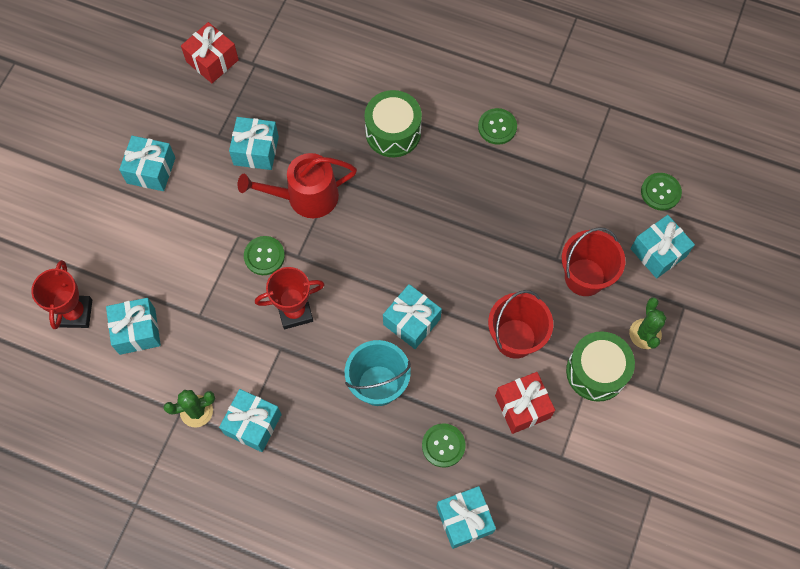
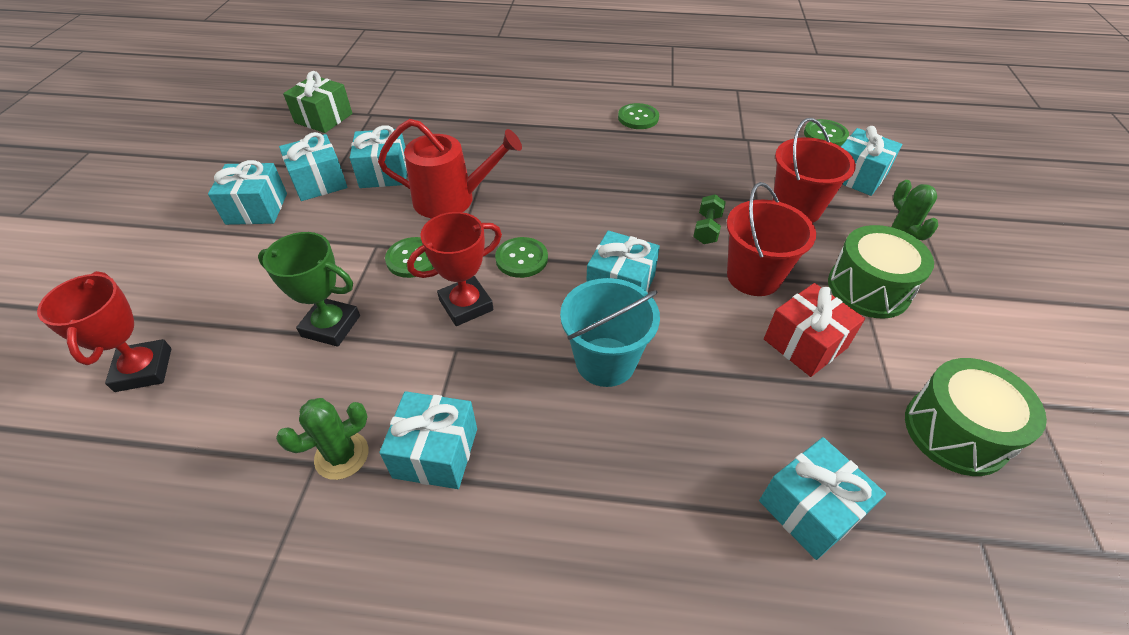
camera: 15 degrees left, 20 degrees down
(137, 331) = (241, 372): turquoise gift -> turquoise gift (319, 182)
(198, 307) = (331, 326): none -> green trophy
(212, 61) = (323, 118): red gift -> green gift
(306, 197) = (451, 199): red watering can -> red watering can turned 150 degrees counterclockwise
(393, 132) = (533, 137): green drum -> green drum (955, 431)
(443, 445) = (727, 413): green button -> green button (521, 259)
(500, 281) = (707, 229): none -> green dumbbell

